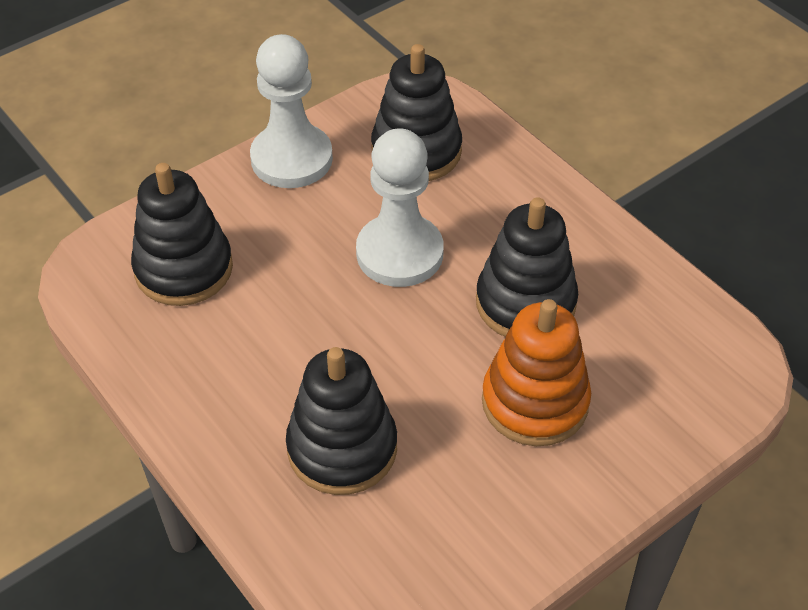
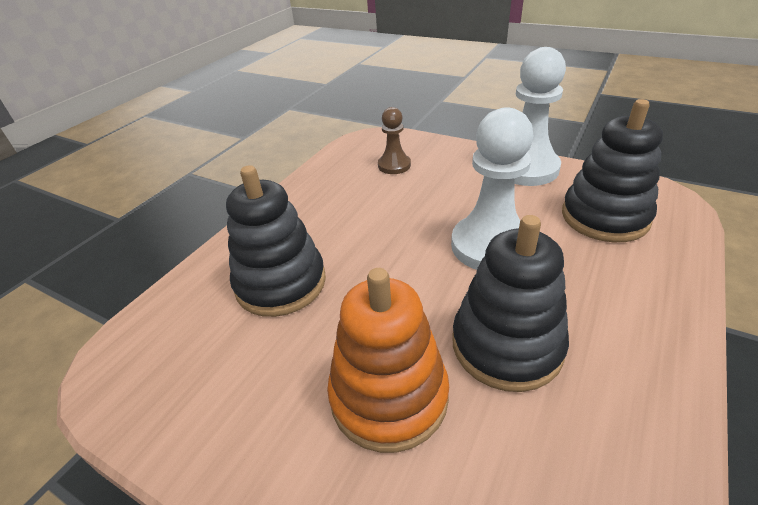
camera: 70 degrees right, 10 degrees down
(184, 269) = (394, 165): black stacking toy -> brown pawn

